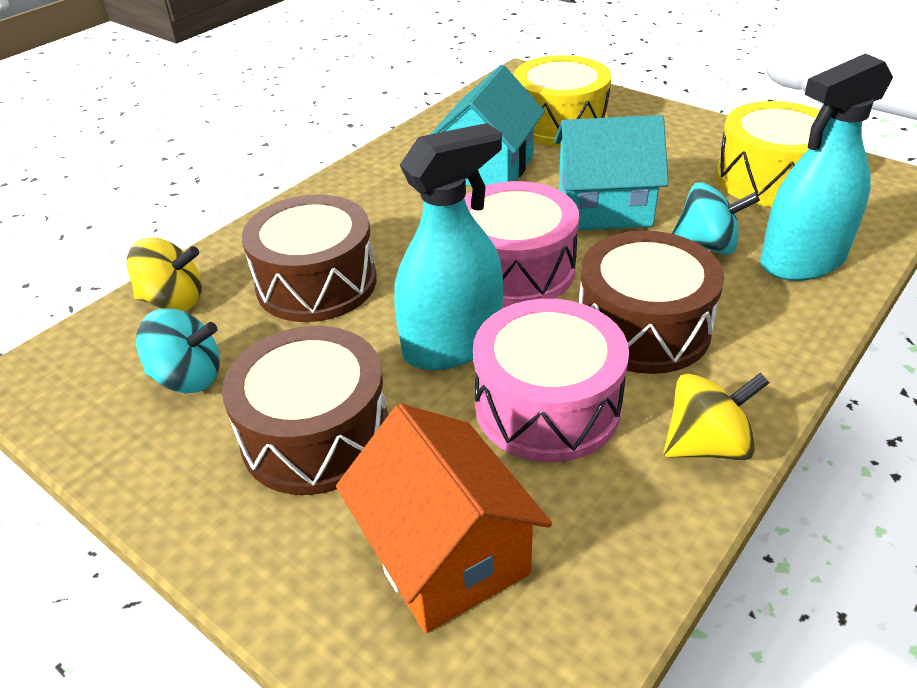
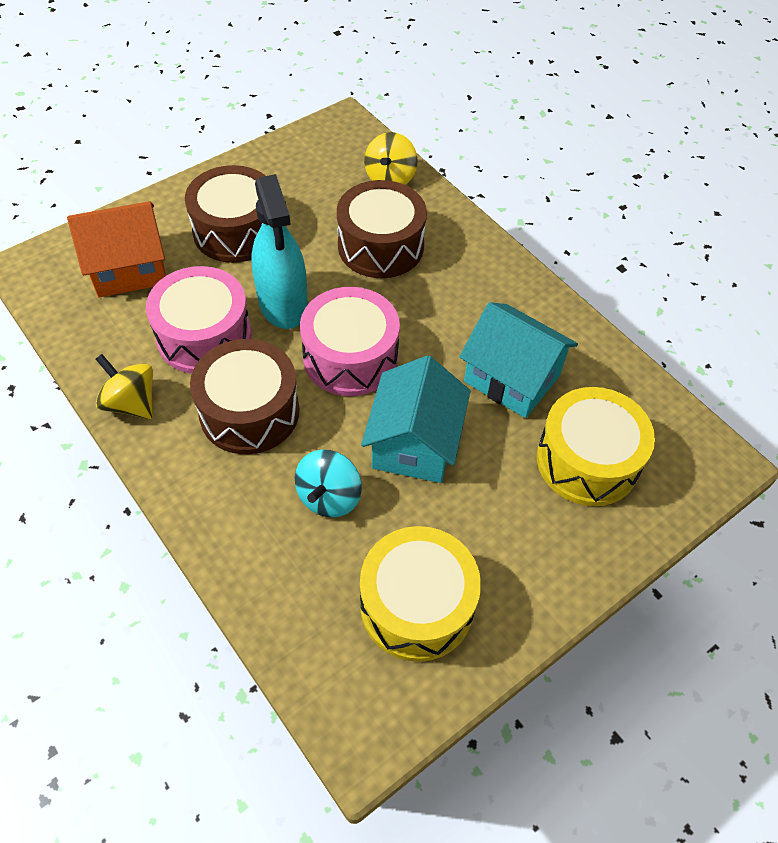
camera: 100 degrees right, 15 degrees up
(188, 378) = (311, 183): turquoise spinning top -> none
(706, 445) = (131, 403): yellow spinning top -> yellow spinning top turned 135 degrees clockwise
(802, 261) = (278, 558): turquoise spray bottle -> none

